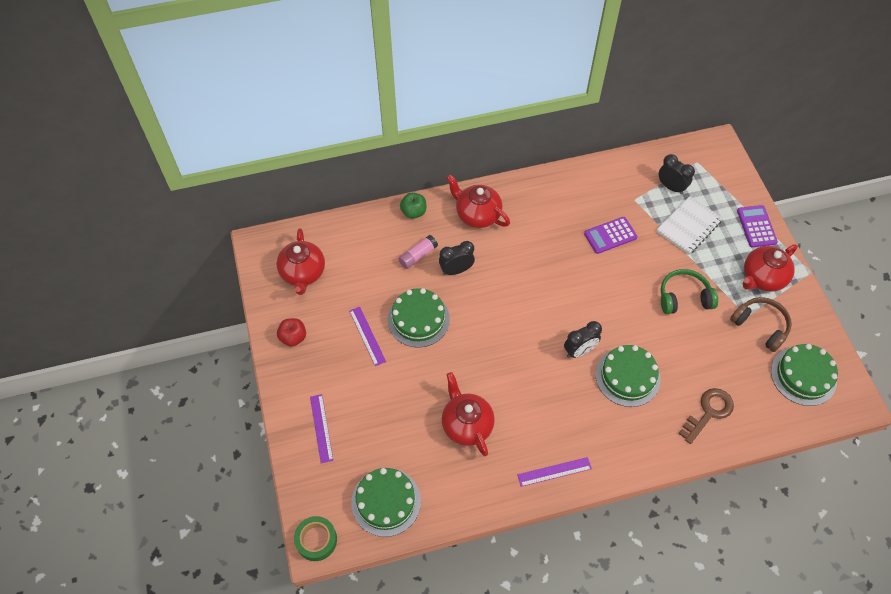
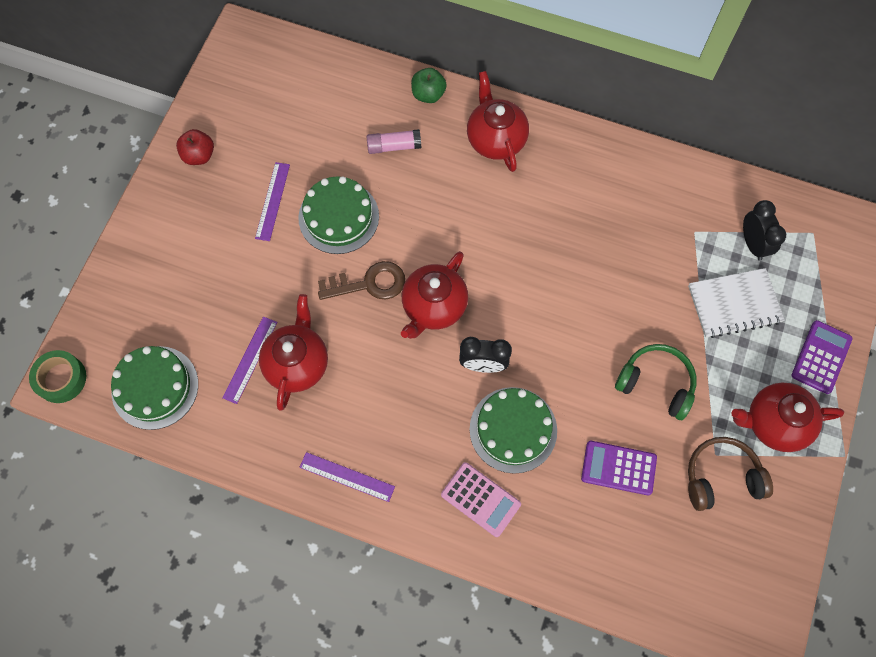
camera: 35 degrees right, 10 degrees up
(303, 273) = (261, 93): red teapot -> red teapot (433, 307)
(321, 428) = (153, 268): purple ruler -> purple ruler (250, 359)
(456, 270) = (422, 188): black clock -> none
(610, 235) = (629, 256): purple calculator -> purple calculator (618, 468)
(643, 429) = (480, 499): none -> pink calculator
(708, 412) = (572, 532): brown key -> brown key (369, 283)
(760, 326) = (721, 477): brown headphones -> brown headphones turned 90 degrees counterclockwise
(803, 376) = (724, 570): green cake -> none

